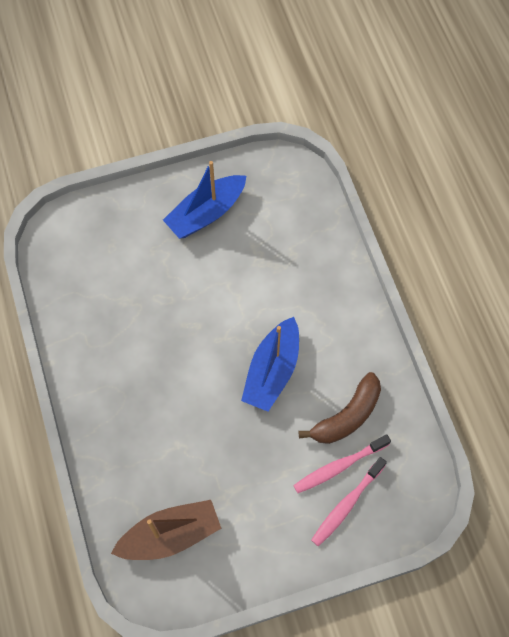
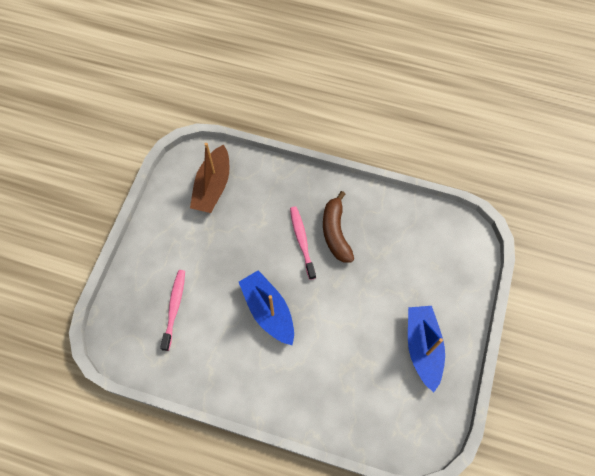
camera: 125 degrees right, 0 degrees up
(347, 416) = (201, 337): brown banana -> brown banana (335, 232)
(347, 504) = (148, 295): pink toothbrush -> pink toothbrush (302, 241)

